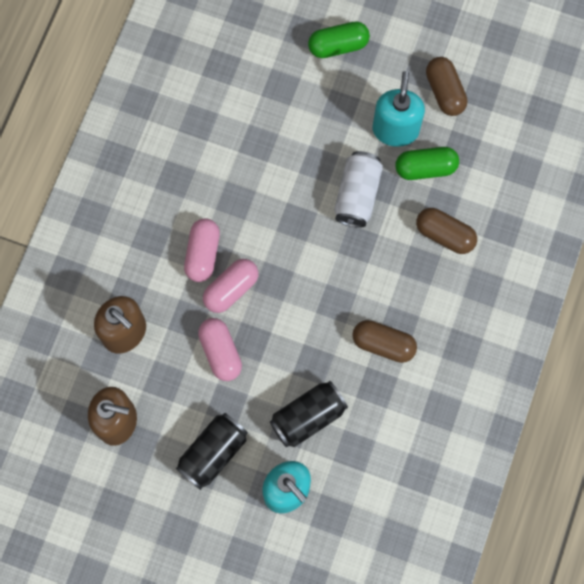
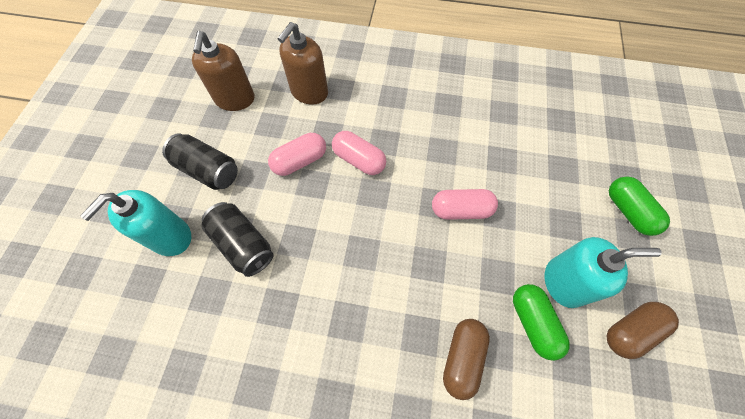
camera: 80 degrees right, 10 degrees down
(202, 254) = (386, 134): pink capsule -> pink capsule (461, 210)
(357, 195) = (479, 254): white can -> none
(383, 344) = (325, 307): brown capsule -> none

